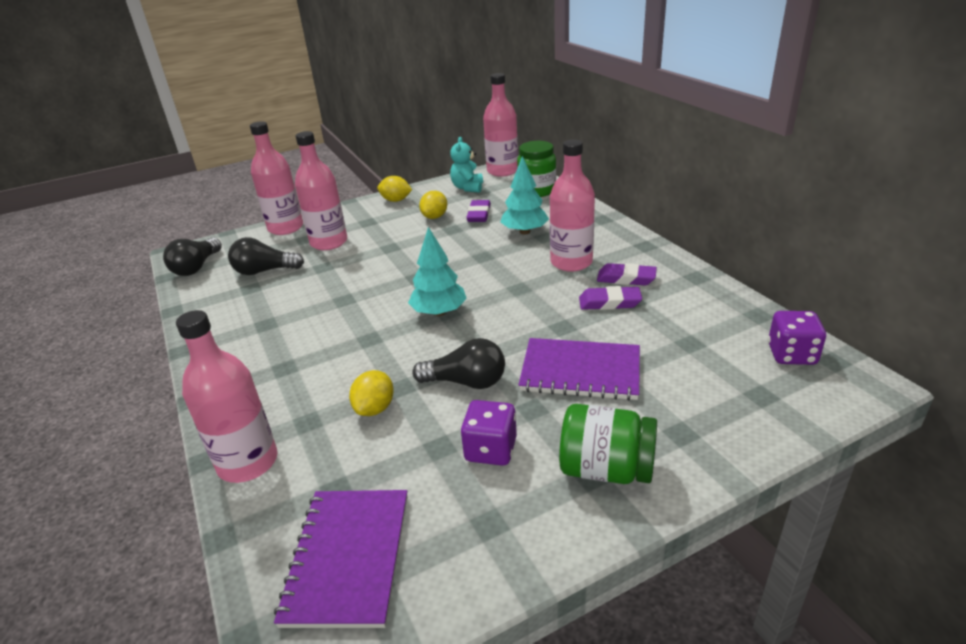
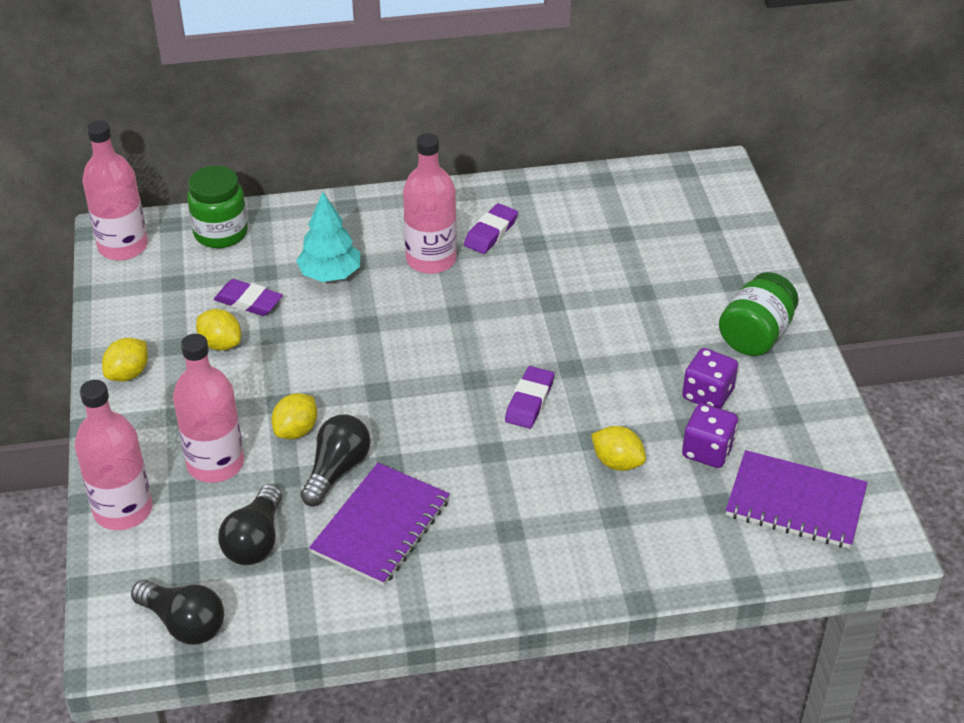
camera: 75 degrees left, 10 degrees up
(248, 462) = (657, 565): pink bottle -> none
(366, 259) = (296, 430): none -> yellow lemon
(439, 312) = (470, 385): turquoise tree -> none
(466, 382) = (607, 390): black light bulb -> black light bulb (337, 470)
(467, 188) = (151, 293): turquoise teddy bear -> none
(580, 371) = (628, 312): purple notebook -> purple notebook (381, 526)
(609, 302) = (528, 258): purple eraser -> purple eraser (529, 401)
(791, 354) = (667, 186): purple dice -> purple dice (707, 451)

